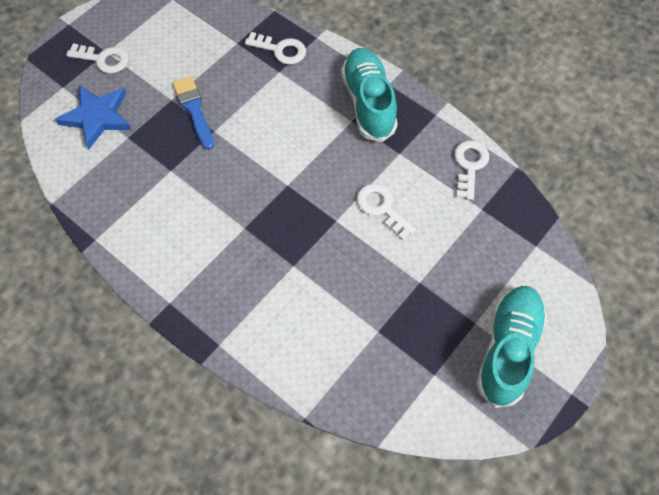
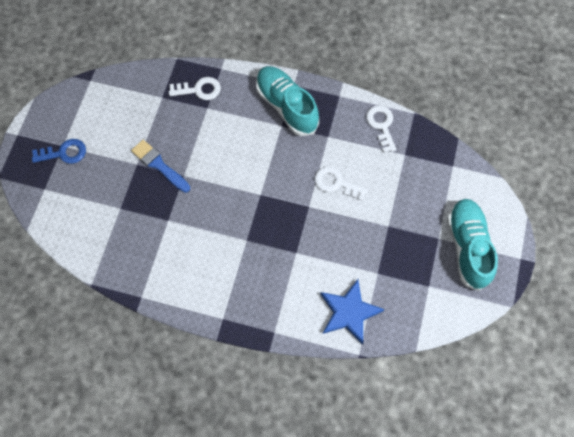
camera: 25 degrees left, 5 degrees up
(97, 117) = (87, 202): blue star -> blue star (349, 312)
(103, 59) = (64, 153): white key -> blue key

